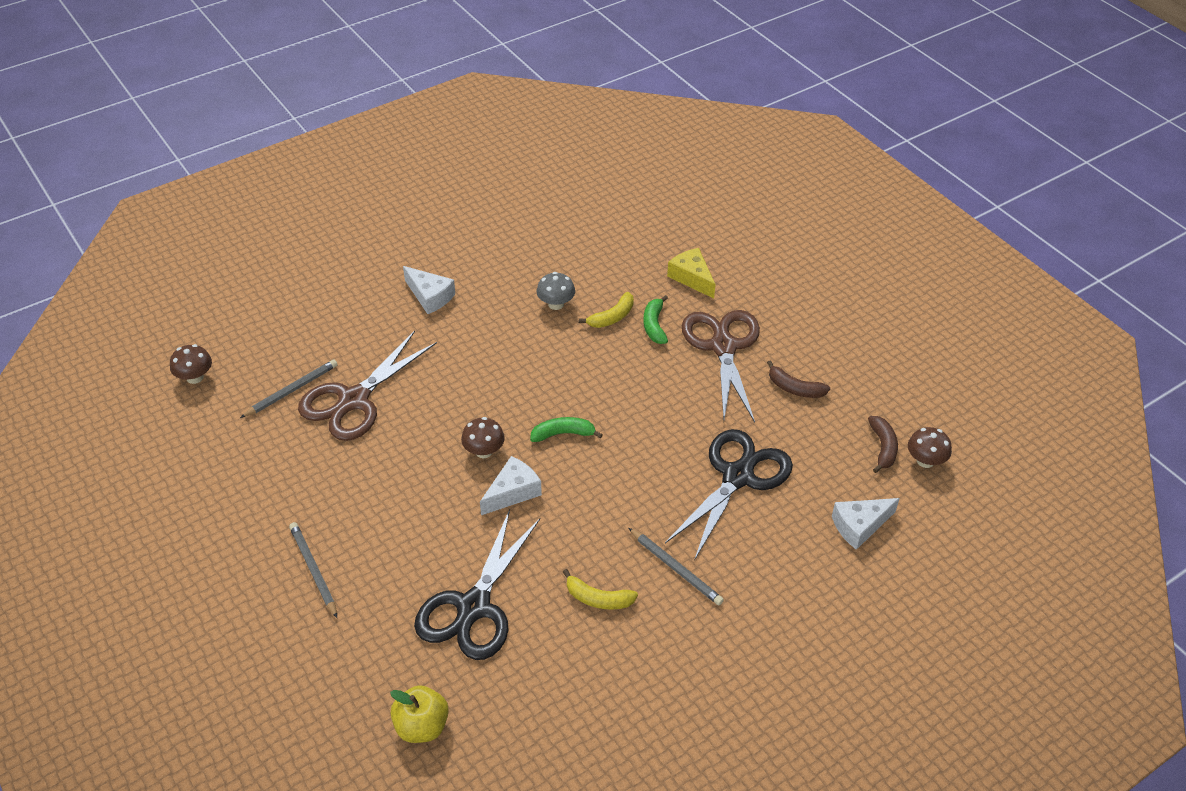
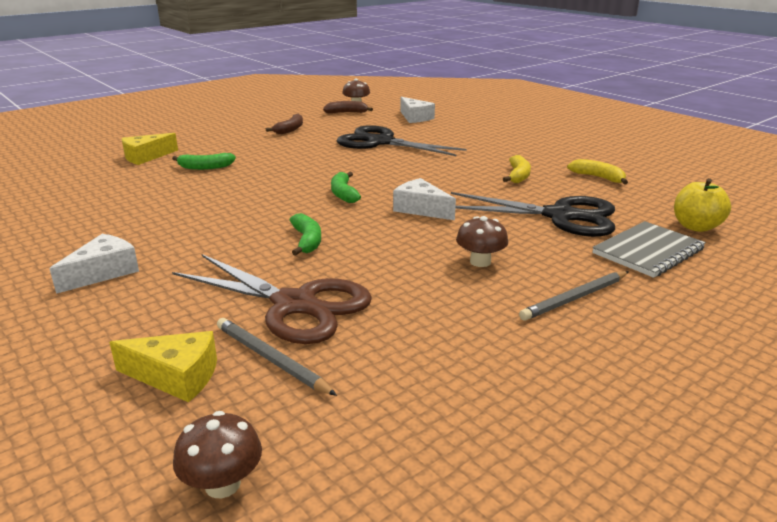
camera: 95 degrees left, 20 degrees down
(288, 350) = (176, 376): none -> yellow cheese
(378, 656) = (648, 251): none -> grey notebook
(458, 406) = (307, 241): none -> green banana
(484, 451) = (371, 224): brown mushroom -> brown mushroom (480, 262)
(556, 304) = (155, 205): grey mushroom -> none
(612, 317) = (187, 182): yellow banana -> yellow banana (598, 177)
(676, 568) = (474, 156): grey pencil -> none
(723, 347) = (240, 147): brown scissors -> none

